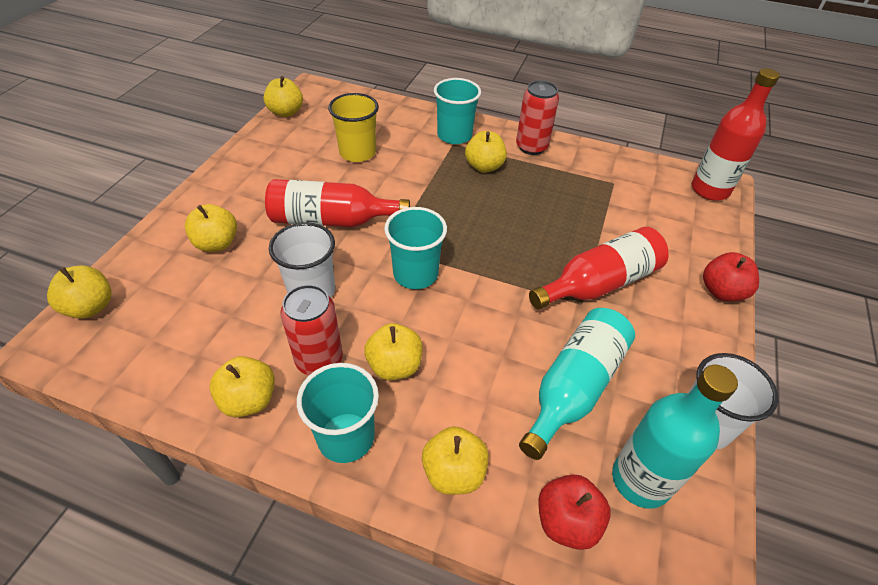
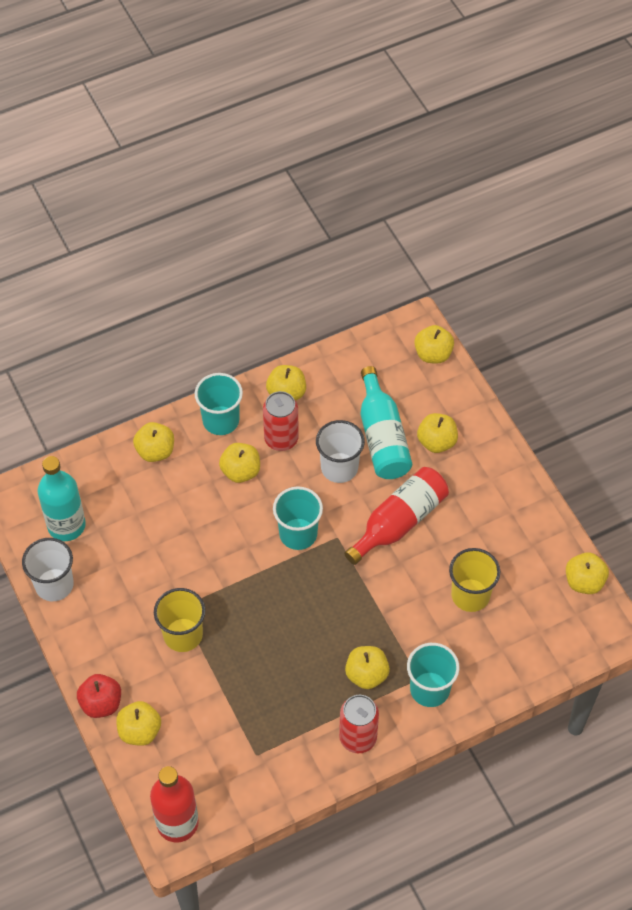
camera: 135 degrees right, 10 degrees up
(566, 521) = (86, 476): red apple -> none
(574, 387) = (137, 546): turquoise bottle -> turquoise bottle (382, 437)
(599, 283) = (183, 635): red bottle -> yellow cup
(698, 252) = (140, 731): none -> yellow apple

